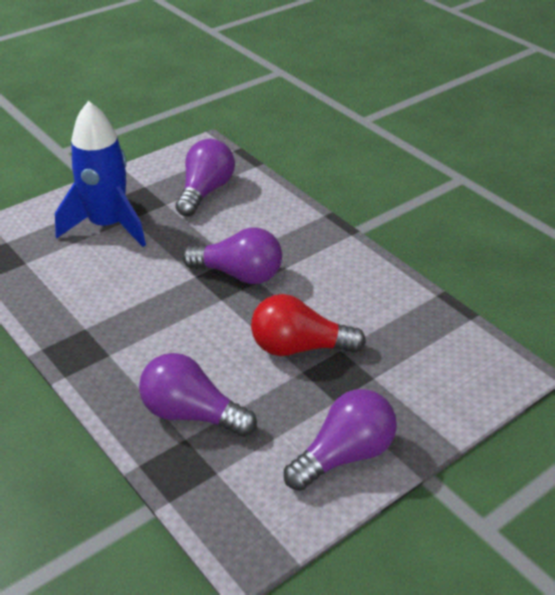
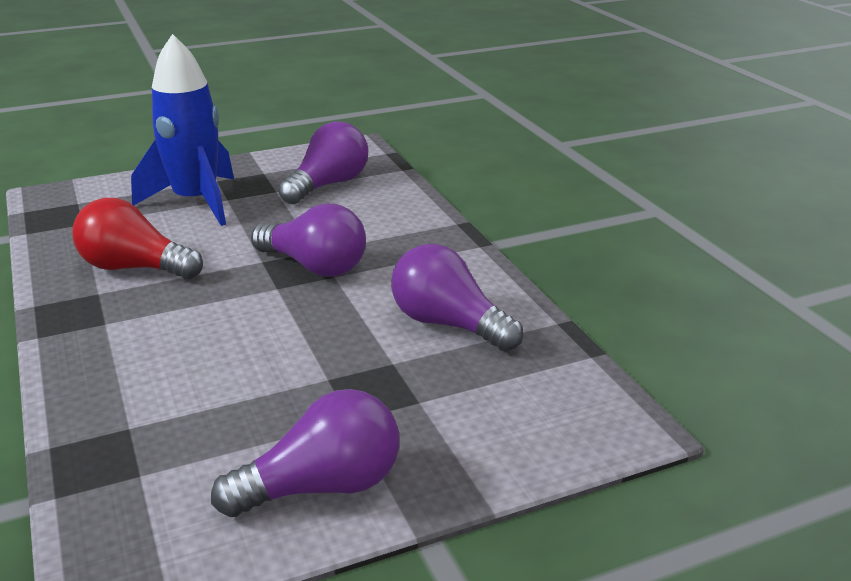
camera: 15 degrees right, 10 degrees down
(191, 414) = (155, 401): purple light bulb -> purple light bulb (448, 324)
(299, 347) = (339, 352): red light bulb -> red light bulb (134, 268)

